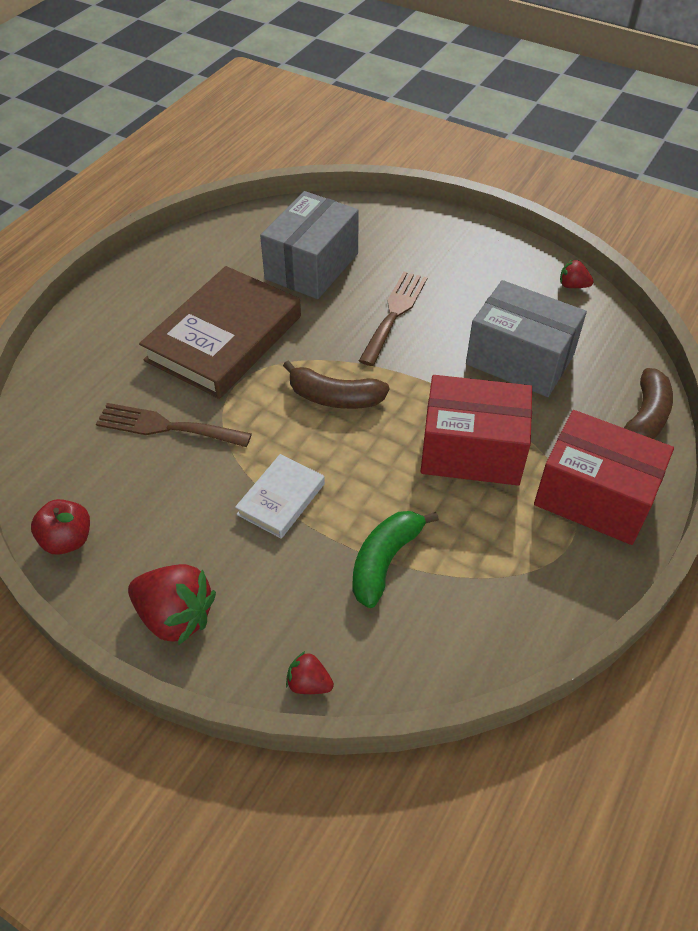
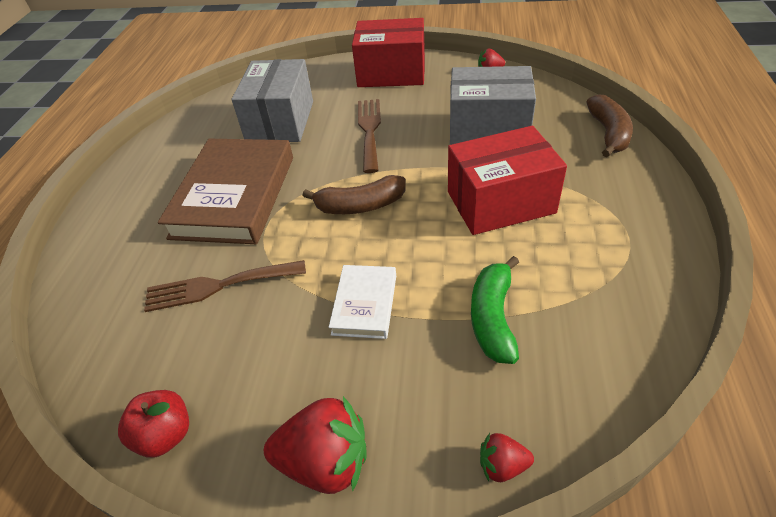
camera: 20 degrees left, 5 degrees down
(594, 497) = (618, 199): red box -> red box (391, 73)

